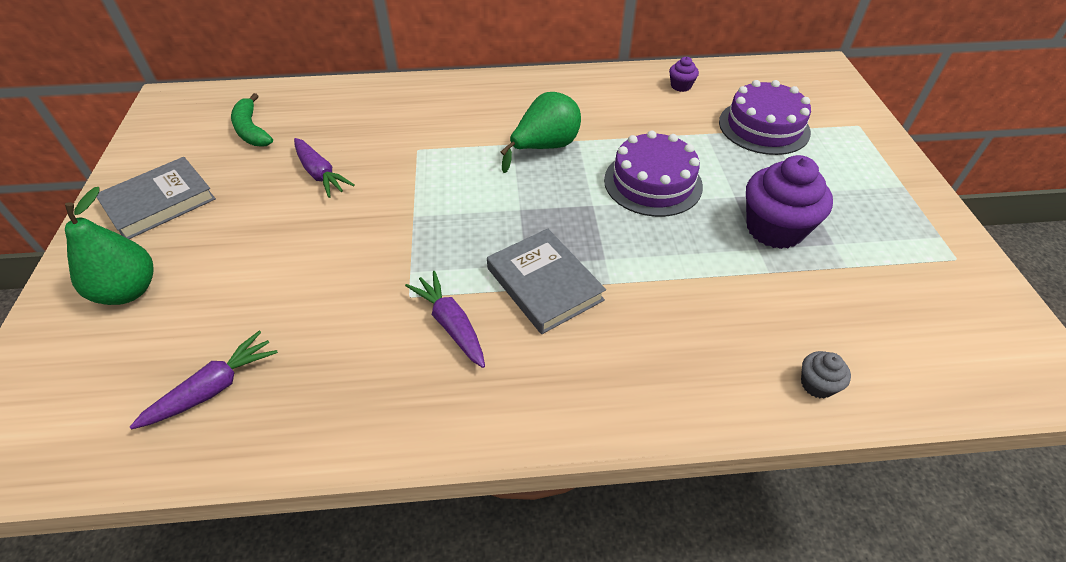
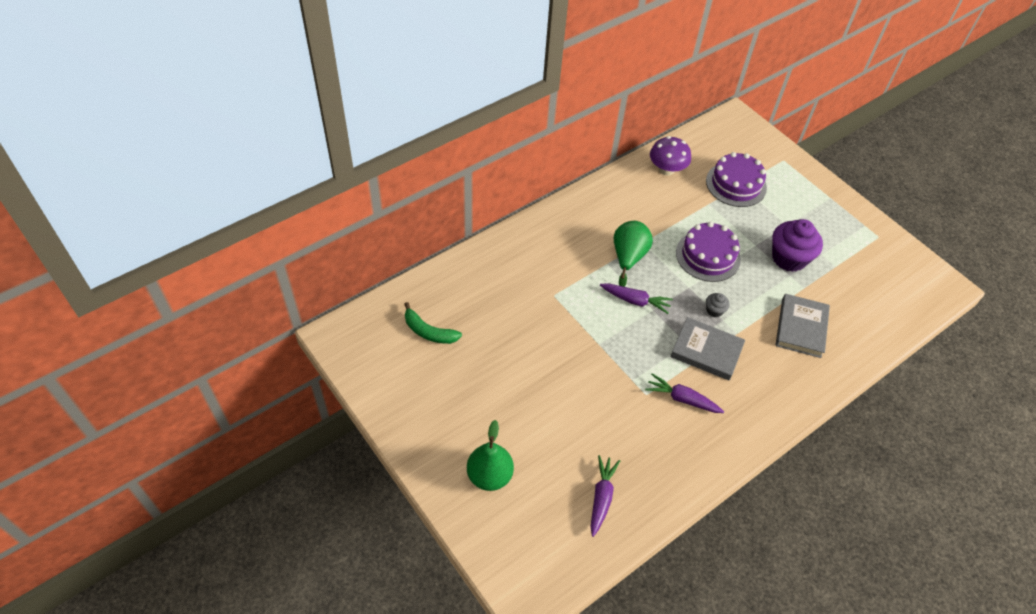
camera: 35 degrees left, 5 degrees up
(159, 202) = (434, 413): grey book -> grey book (801, 328)
(320, 174) = (513, 343): purple carrot -> purple carrot (635, 301)
(681, 86) = (666, 169): purple cupcake -> purple mushroom
(817, 384) = (862, 341): grey cupcake -> grey cupcake (714, 310)

